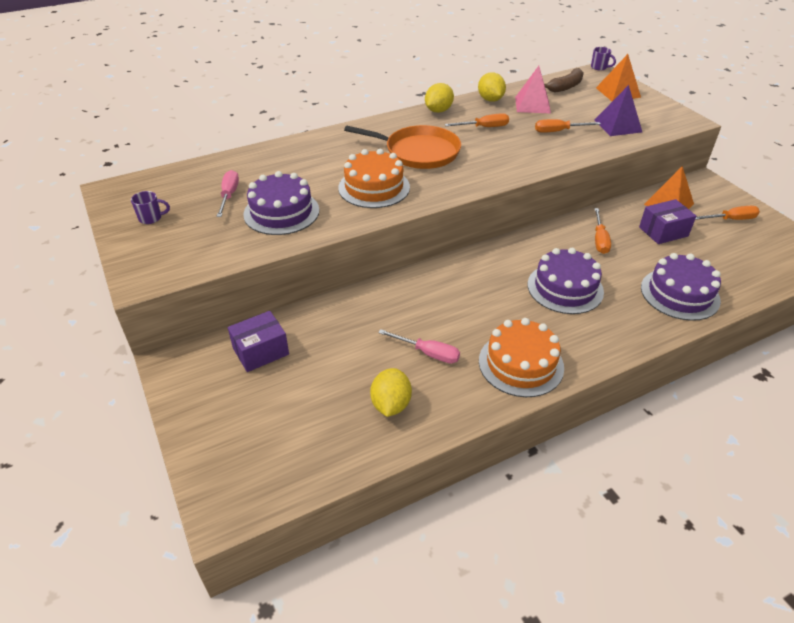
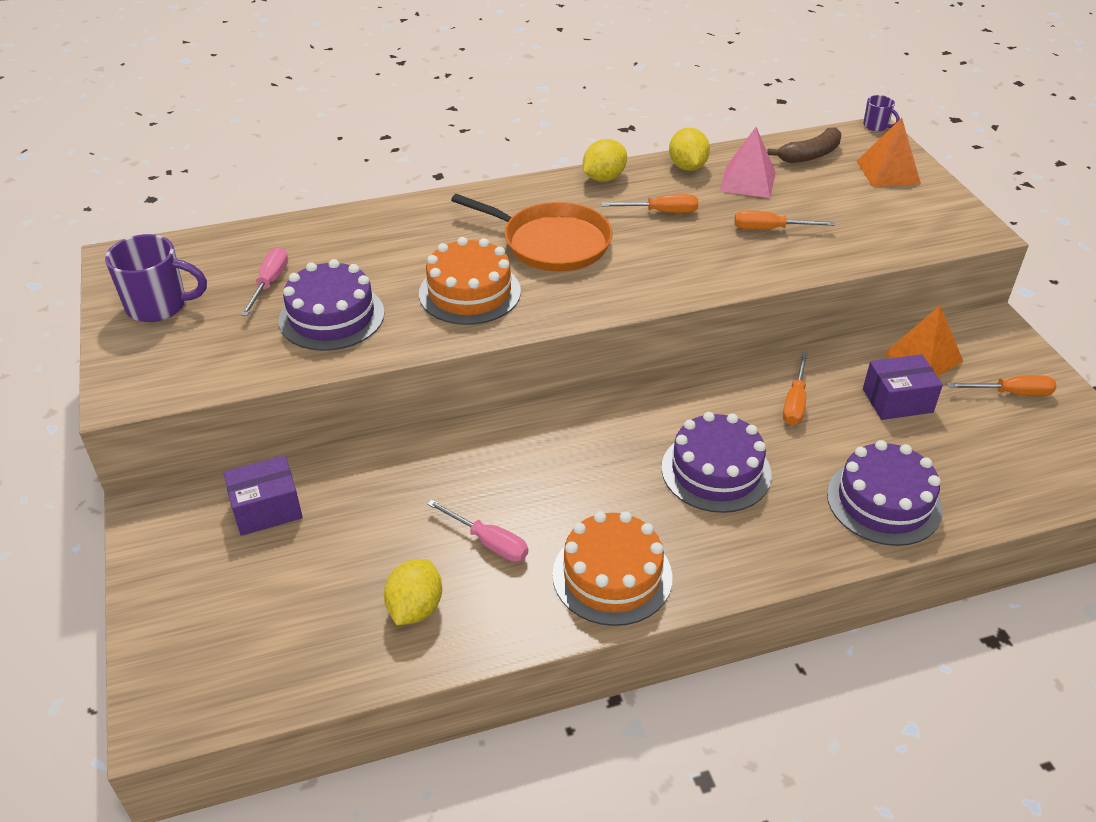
camera: 10 degrees right, 0 degrees up
(151, 218) = (159, 306): purple mug -> purple mug, size x1.94
(618, 125) = (864, 229): purple pyramid -> none

